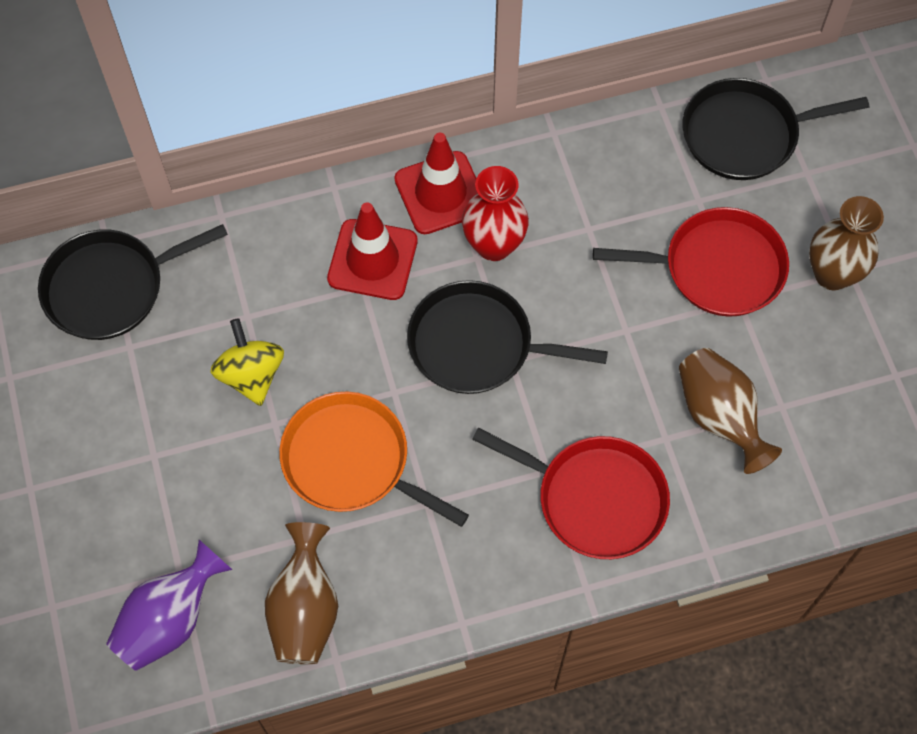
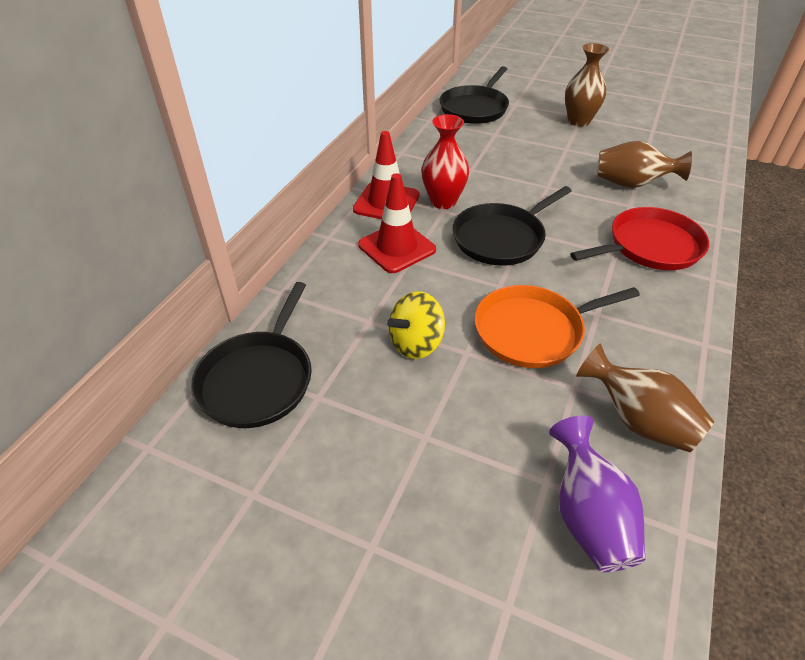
camera: 50 degrees left, 20 degrees down
(251, 375) = (416, 343): yellow spinning top -> yellow spinning top turned 60 degrees counterclockwise
(717, 268) = (540, 146): red pan -> none

